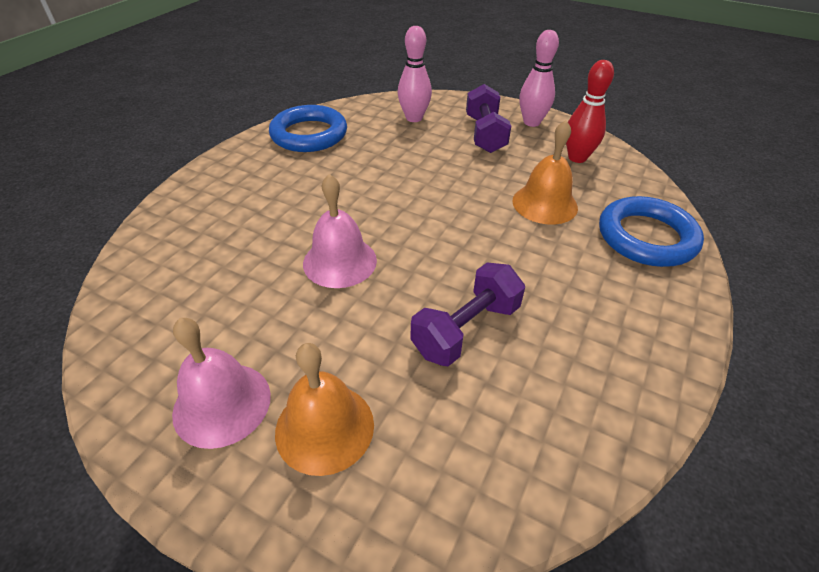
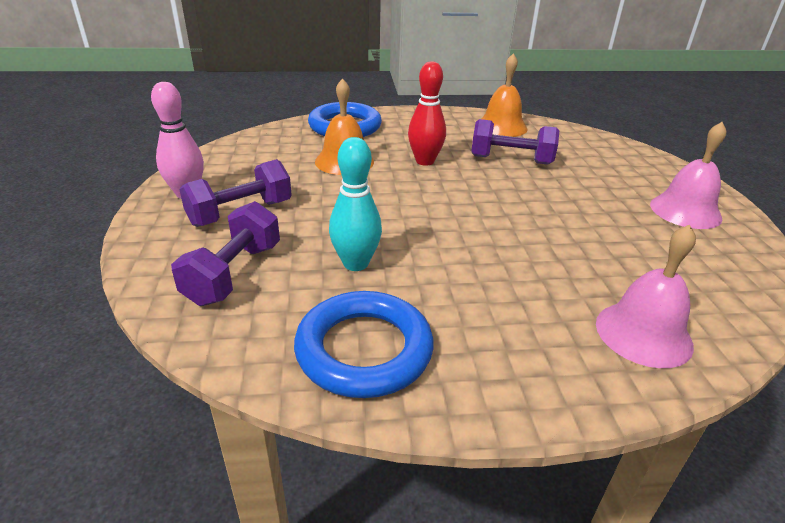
camera: 125 degrees left, 10 degrees down
(324, 427) = (632, 177): orange bell -> orange bell (501, 127)
(340, 261) = (532, 220): pink bell -> pink bell (643, 333)
(380, 155) = (355, 263): none -> turquoise bowling pin
(414, 118) = (234, 273): pink bowling pin -> purple dumbbell
(577, 158) = (251, 161): red bowling pin -> red bowling pin (425, 161)

